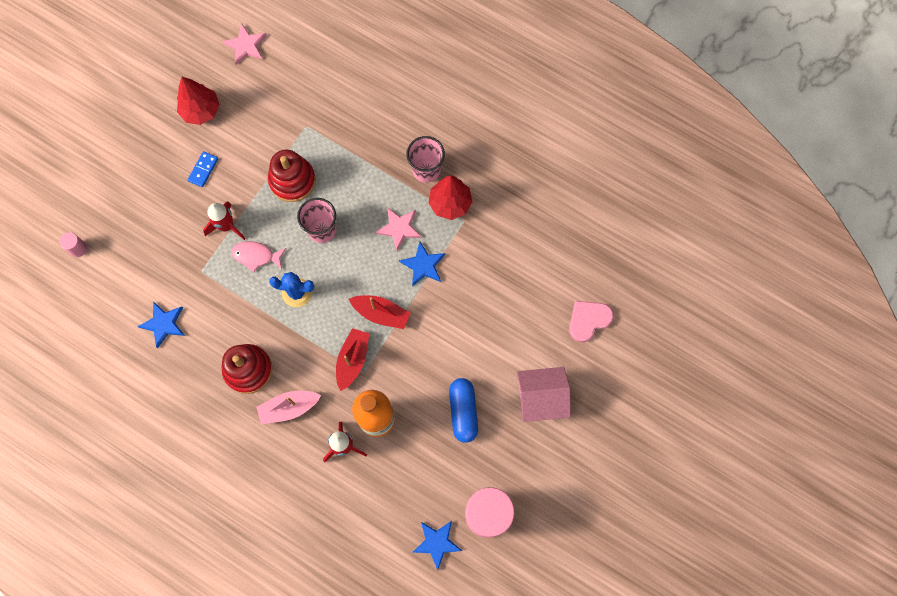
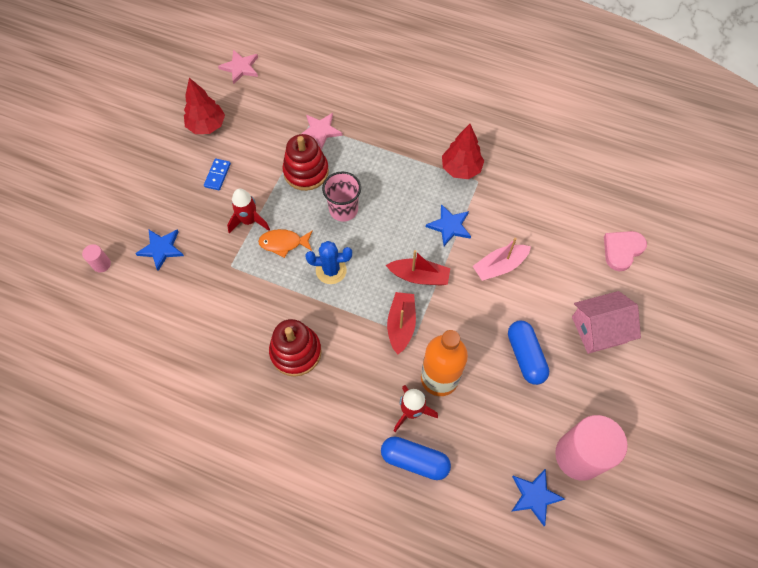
camera: 10 degrees left, 10 degrees down
(163, 324) = (200, 322): blue star -> blue star (161, 249)
(256, 256) = (283, 243): pink fish -> orange fish
(289, 408) = (346, 383): pink boat -> pink boat (499, 266)
(336, 491) = (414, 460): none -> blue capsule
(399, 228) = (418, 197): pink star -> pink star (320, 131)
(426, 169) = (431, 144): pink cup -> none

